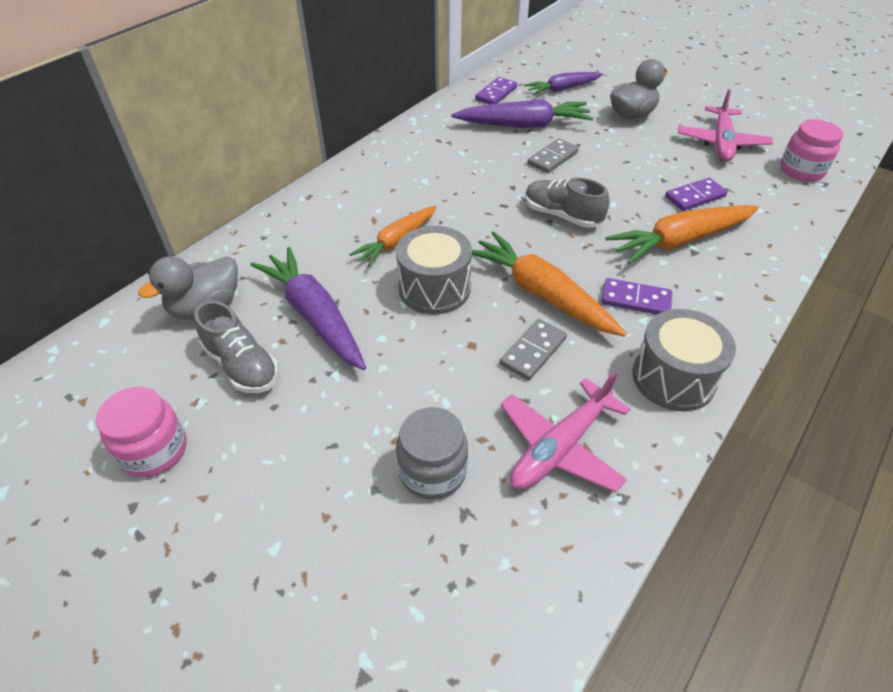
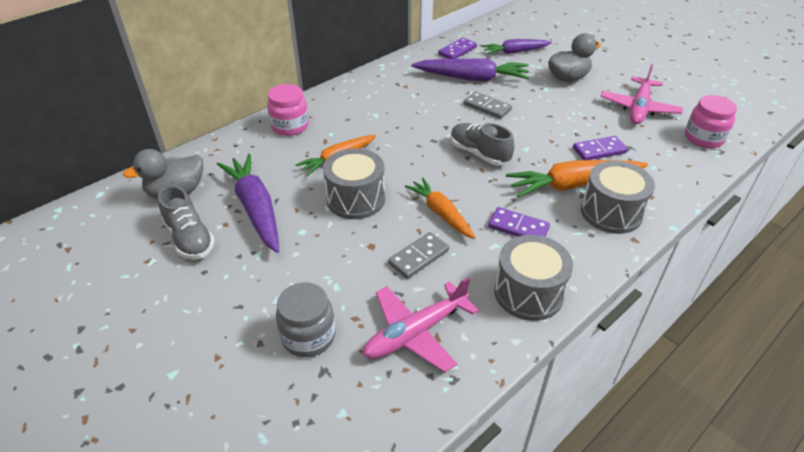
camera: 10 degrees right, 5 degrees down
(154, 450) = (108, 291): pink jar -> pink jar (290, 126)
(541, 294) = (441, 213): orange carrot -> orange carrot, size x0.66
(552, 158) = (487, 107): grey domino -> grey domino turned 75 degrees clockwise
(732, 269) = (611, 212): none -> grey drum

